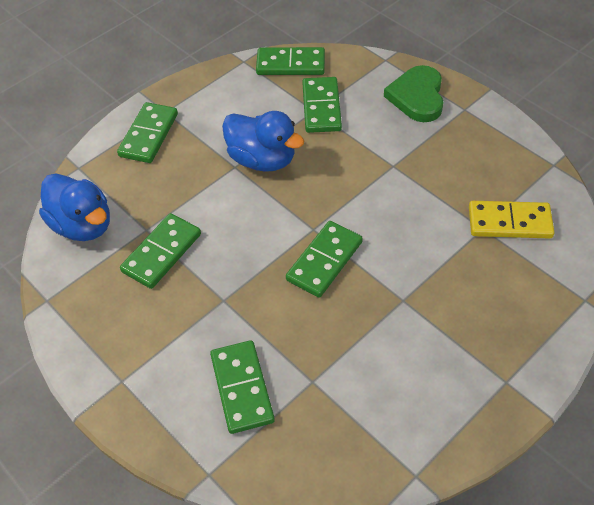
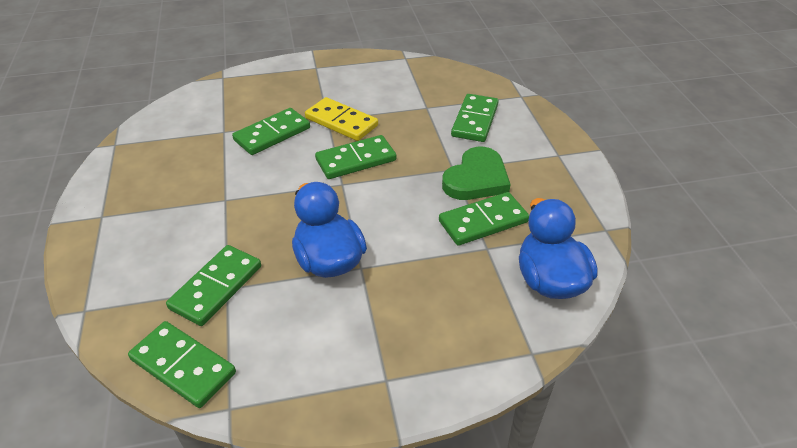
camera: 150 degrees left, 10 degrees down
(149, 135) = (426, 354): green domino -> green domino (272, 134)
(417, 97) = (119, 249): green heart -> green heart (476, 179)
(509, 222) = (202, 126): yellow domino -> yellow domino (341, 122)

